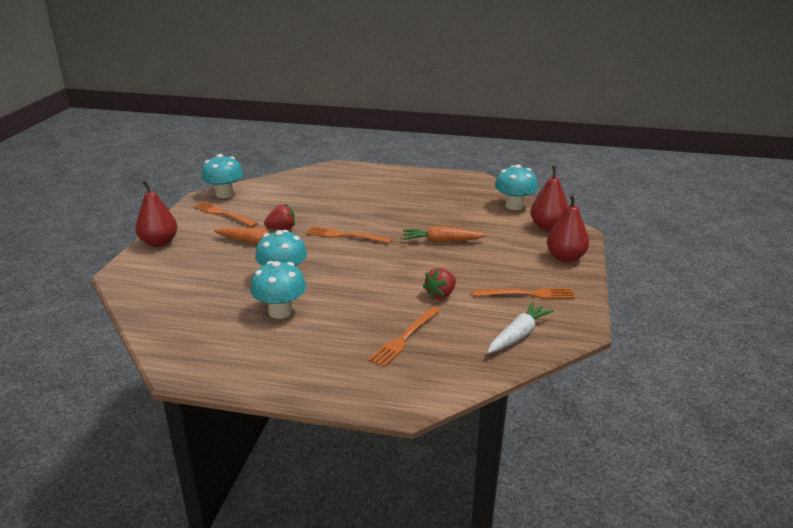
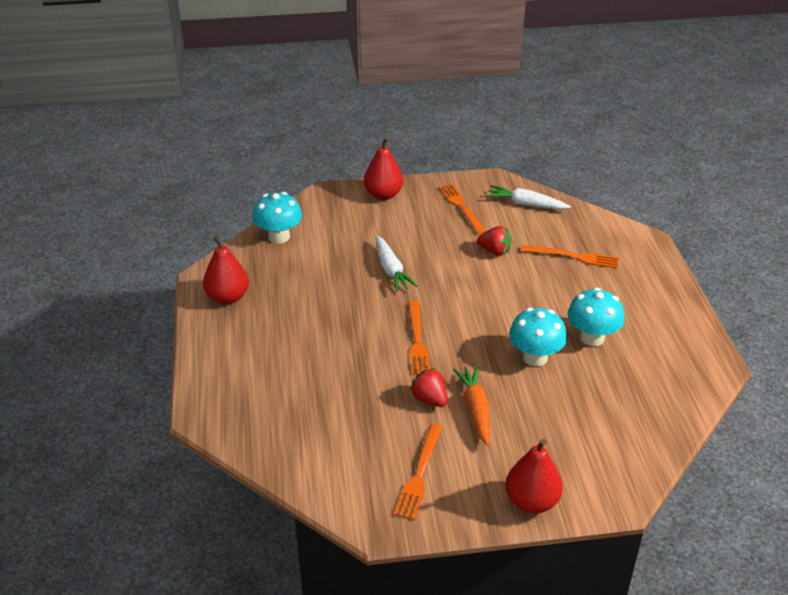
camera: 110 degrees left, 10 degrees up
(224, 194) = (356, 503): turquoise mushroom -> none
(442, 241) = (391, 270): orange carrot -> white carrot
(548, 227) = (322, 210): red pear -> red pear (228, 297)

